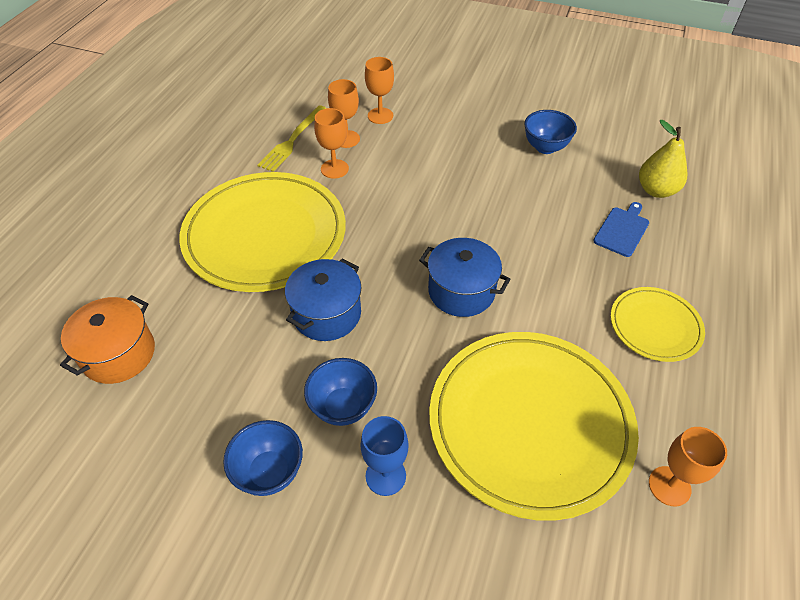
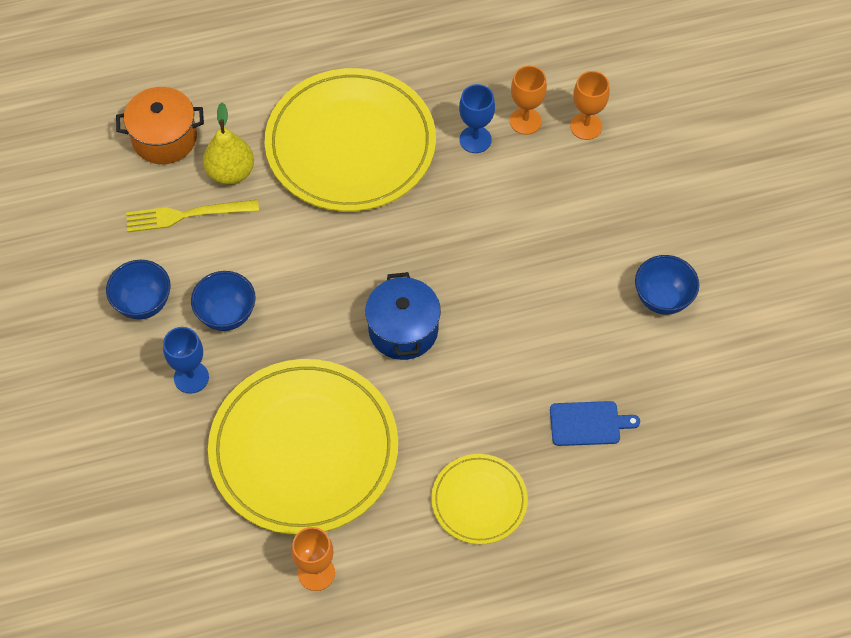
camera: 55 degrees right, 10 degrees up
(293, 140) = (486, 79): yellow fork -> yellow fork (187, 215)
(327, 314) = (303, 247): blue pot -> none
(334, 169) = (475, 139): orange goblet -> blue goblet
(656, 190) = (677, 430): yellow pear -> yellow pear (231, 172)

